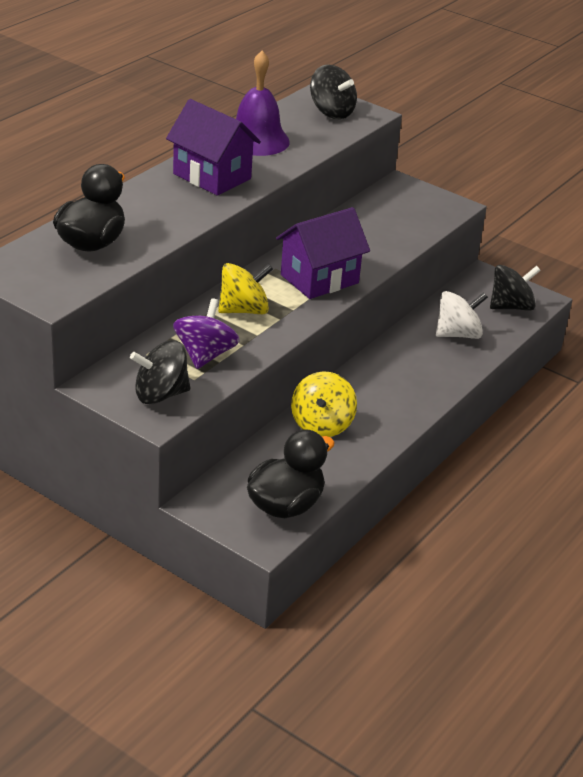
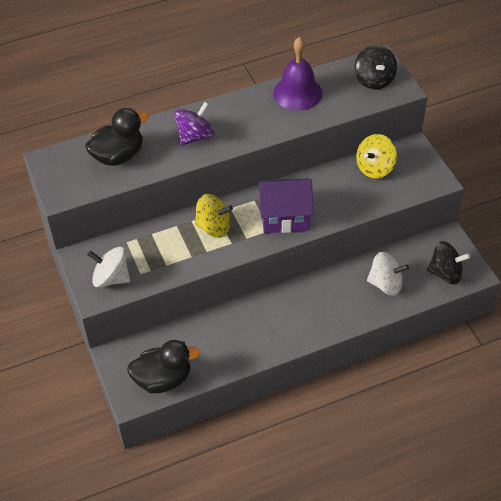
camera: 35 degrees right, 15 degrees up
(160, 394) = (111, 278): black spinning top -> white spinning top
(205, 355) = (161, 256): purple spinning top -> purple spinning top (195, 136)
(212, 176) = (240, 119): purple house -> none
(321, 424) = (233, 325): yellow spinning top -> yellow spinning top (374, 168)

